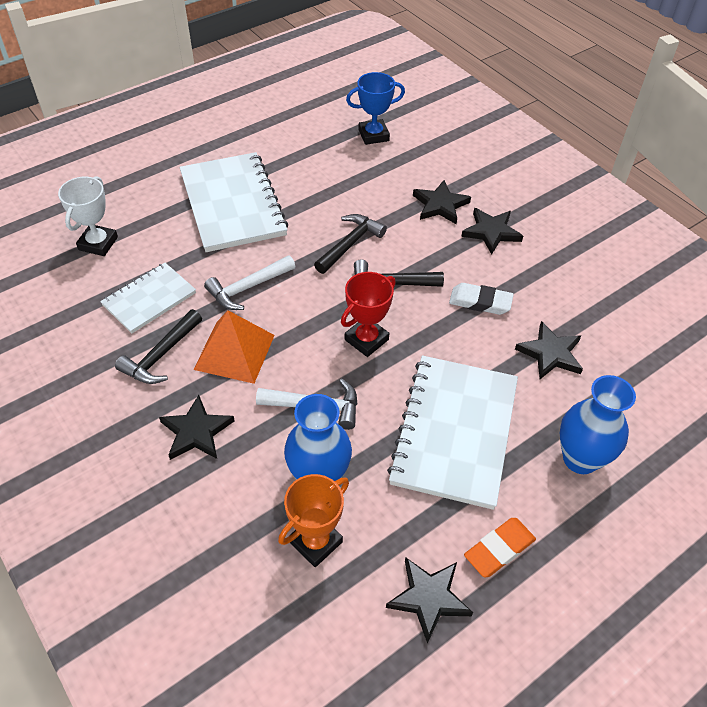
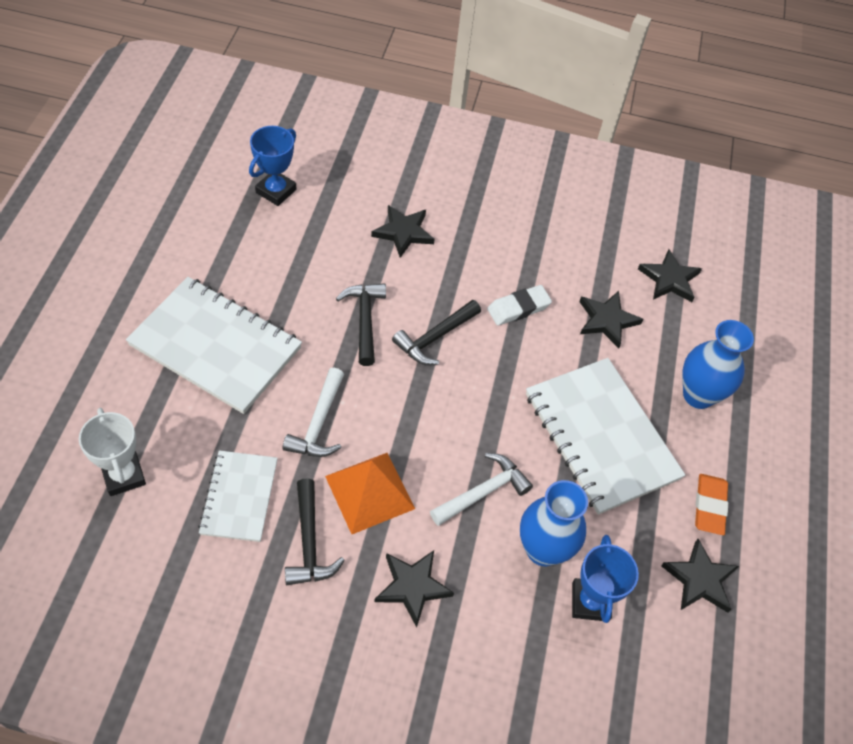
camera: 45 degrees left, 5 degrees up
(315, 542) = (590, 602): orange trophy -> blue trophy
(366, 339) = (465, 403): red trophy -> none
(491, 232) = (468, 234): black star -> black star (669, 279)

